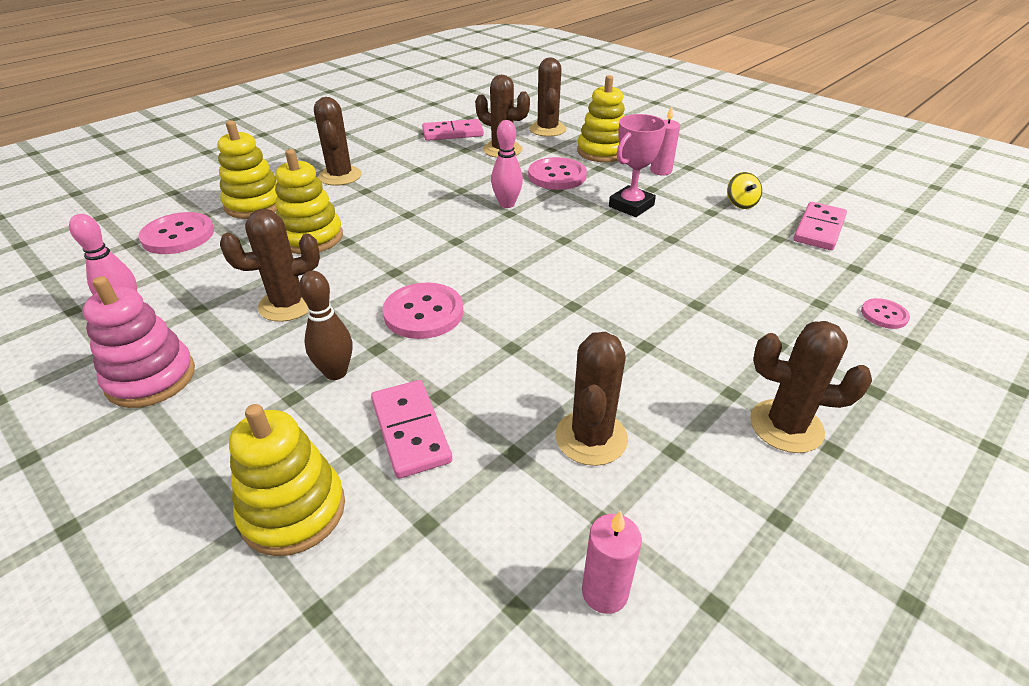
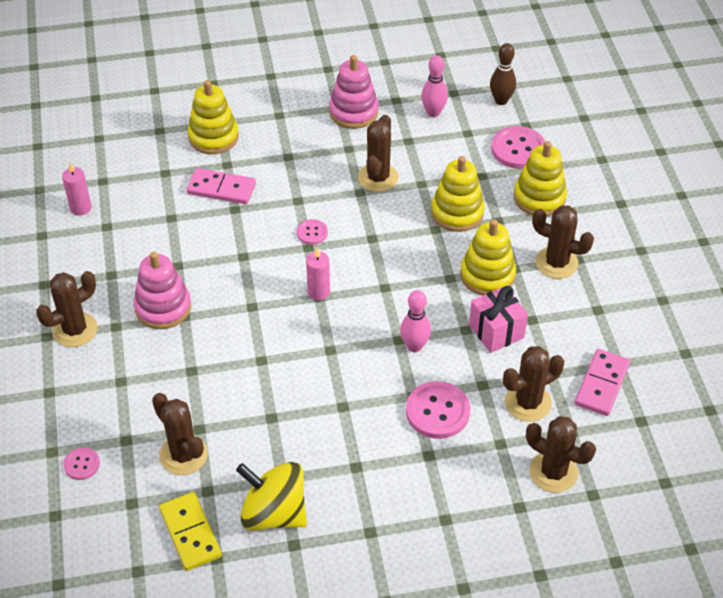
camera: 125 degrees right, 10 degrees up
(336, 372) = (292, 177): brown bowling pin -> brown bowling pin (501, 100)
(423, 313) = (312, 233): pink button -> pink button, size x0.54
(447, 178) = (496, 331): none -> pink gift
(591, 438) = (149, 249): brown cactus -> brown cactus (183, 455)
(602, 152) = (460, 483): yellow stacking toy -> yellow stacking toy (487, 275)
(631, 206) = (340, 428): pink trophy -> none
(656, 368) = (163, 307): none -> pink stacking toy
(661, 171) = (381, 501): pink candle -> pink candle (318, 292)
(741, 203) = (274, 513): yellow spinning top -> yellow spinning top, size x2.08
(819, 229) = (190, 533): pink domino -> yellow domino

